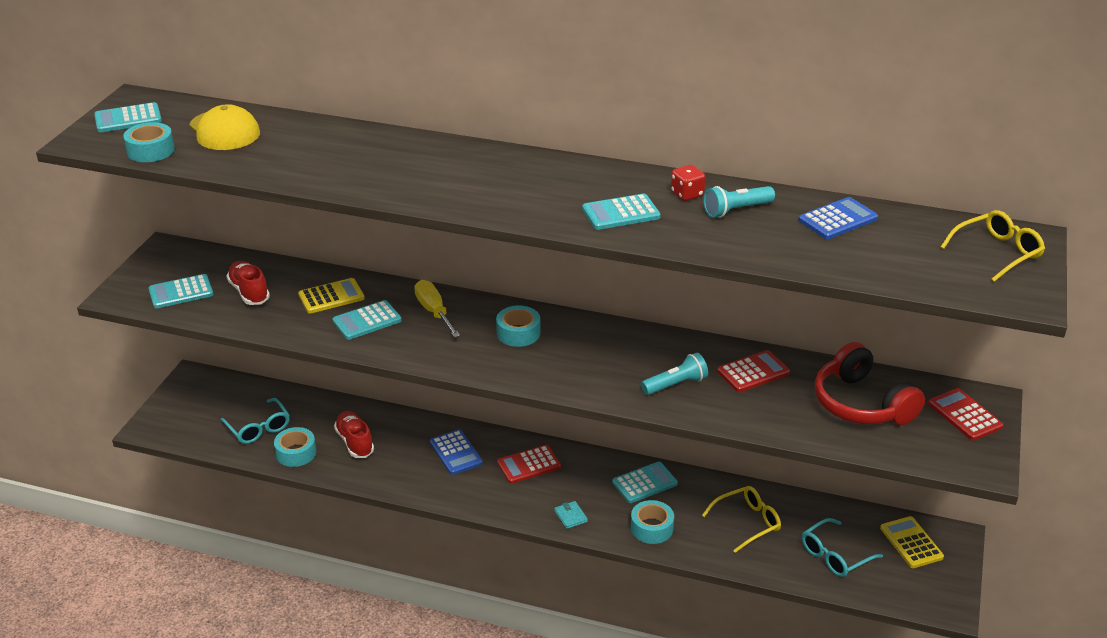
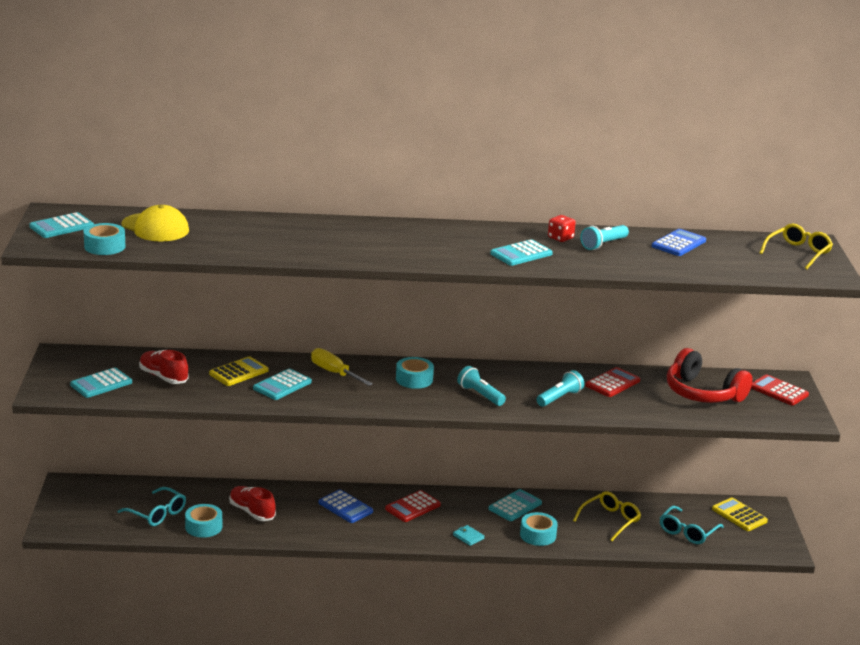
camera: 20 degrees left, 10 degrees down
(582, 366) = (480, 395): none -> turquoise flashlight

